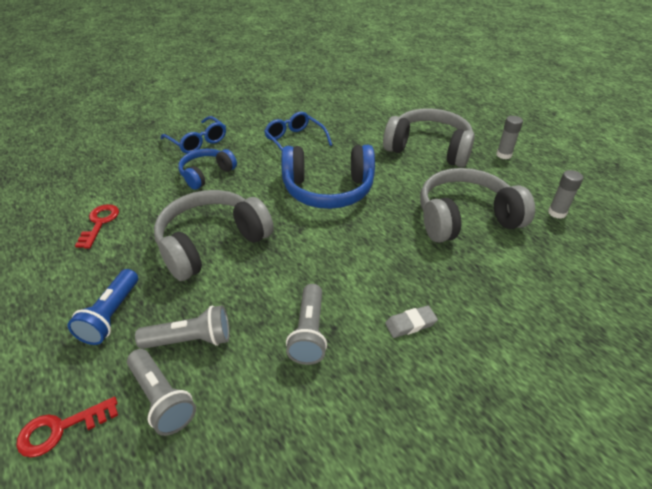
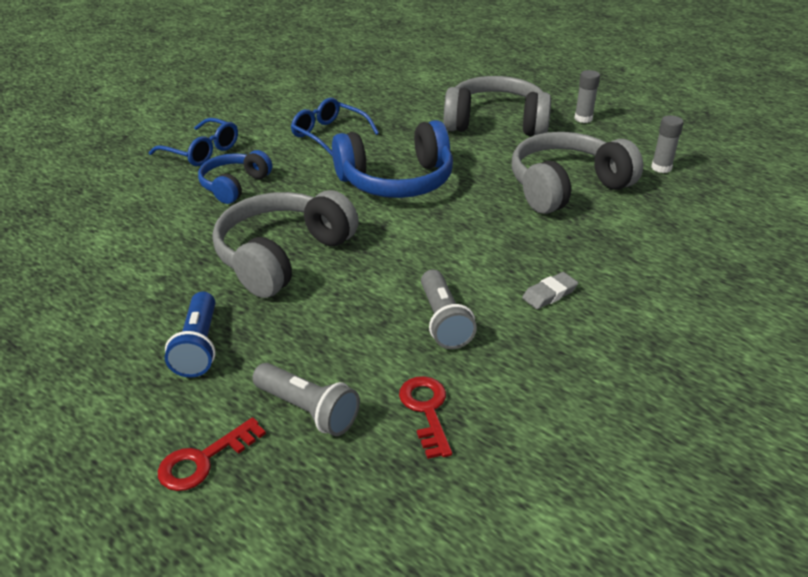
camera: 15 degrees left, 5 degrees down
(99, 223) = (123, 258): red key -> red key (426, 410)
(190, 340) = (310, 352): grey flashlight -> none

